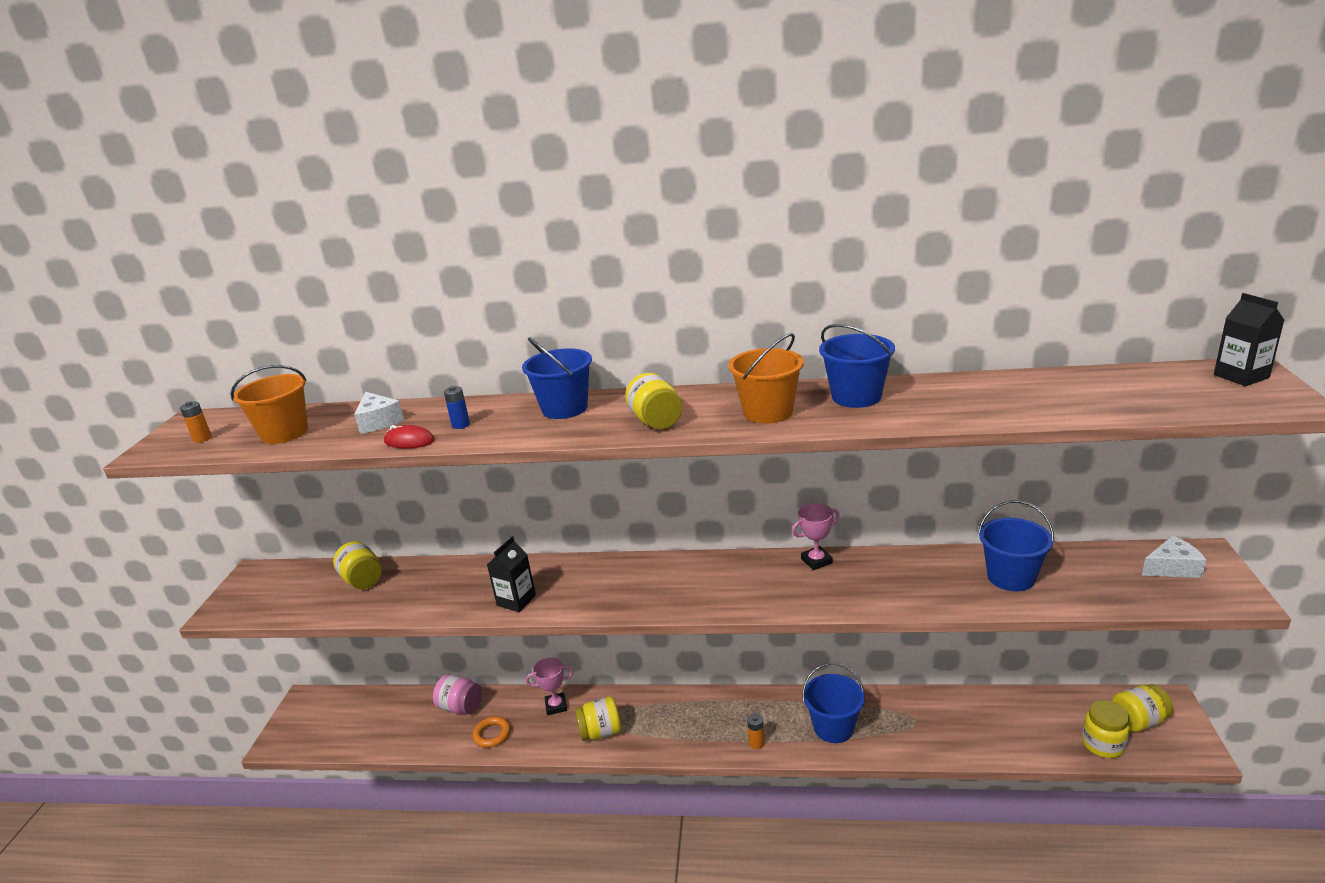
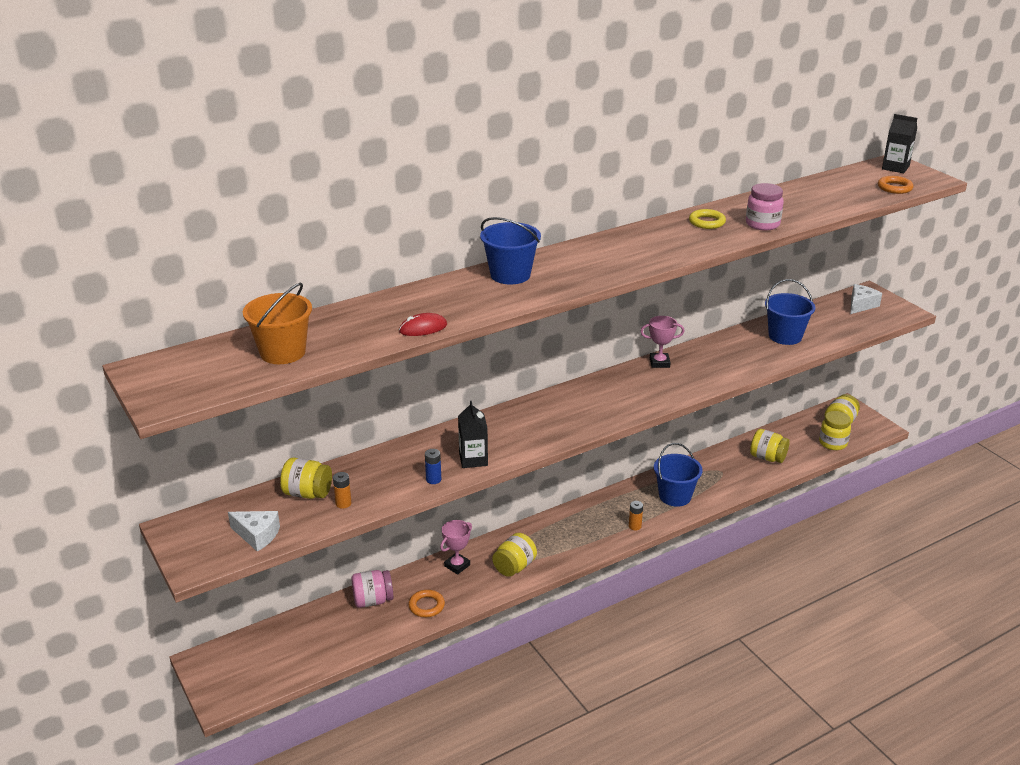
camera: 40 degrees left, 5 degrees up
(202, 438) = (199, 378): orange battery -> orange battery (343, 503)
(379, 422) = (361, 322): white cheese -> white cheese (257, 535)
(461, 425) = (444, 306): blue battery -> blue battery (433, 479)
(656, 421) = (598, 268): yellow jar -> yellow jar (767, 457)
(768, 412) = (665, 244): orange bucket -> none
(816, 561) = (659, 363): pink trophy -> pink trophy turned 60 degrees clockwise
(856, 397) = (707, 222): blue bucket -> yellow ring
(924, 413) = (762, 224): none -> pink jar
(1200, 403) = (894, 188): none -> orange ring

